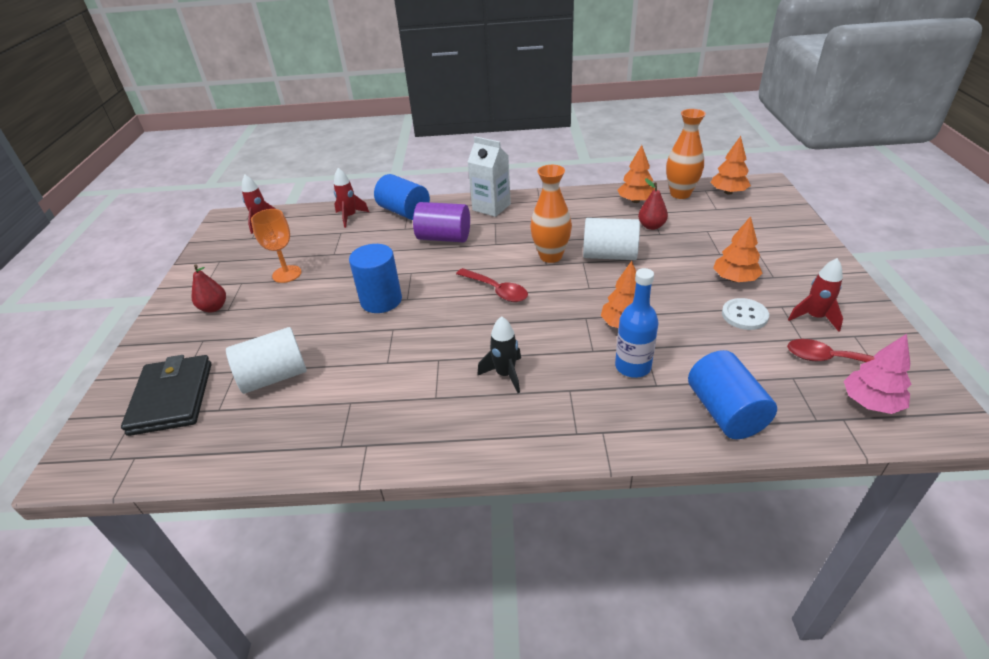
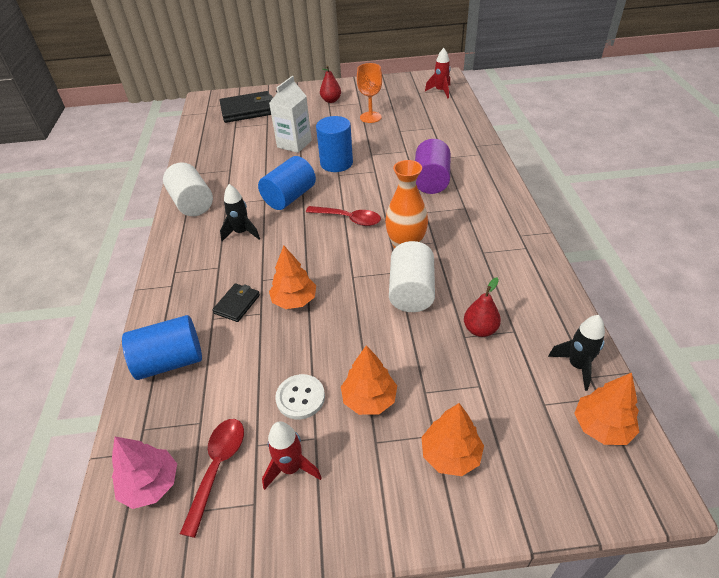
camera: 85 degrees right, 5 degrees up
(274, 376) = (259, 138): white cylinder -> white cylinder (192, 203)
(350, 217) = (458, 127): red rocket -> none
(404, 212) = (473, 152): blue cylinder -> blue cylinder (289, 197)
(491, 207) = (495, 203): white carton -> white carton (294, 144)
(496, 290) = (349, 219): red spoon -> red spoon turned 105 degrees counterclockwise
(633, 367) = (237, 304): blue bottle -> black wallet
(635, 201) = (542, 317): orange tree -> orange tree (450, 454)
(680, 194) = (577, 366): orange vase -> black rocket

